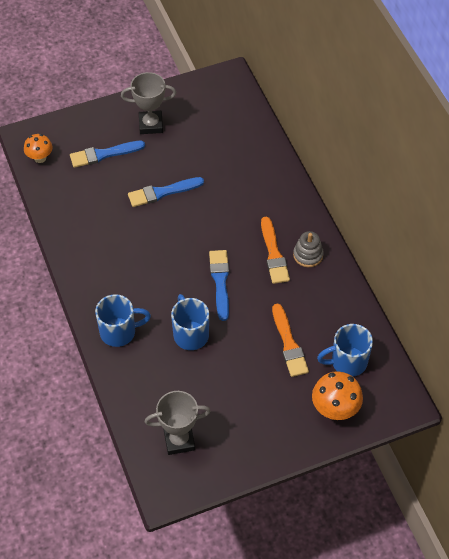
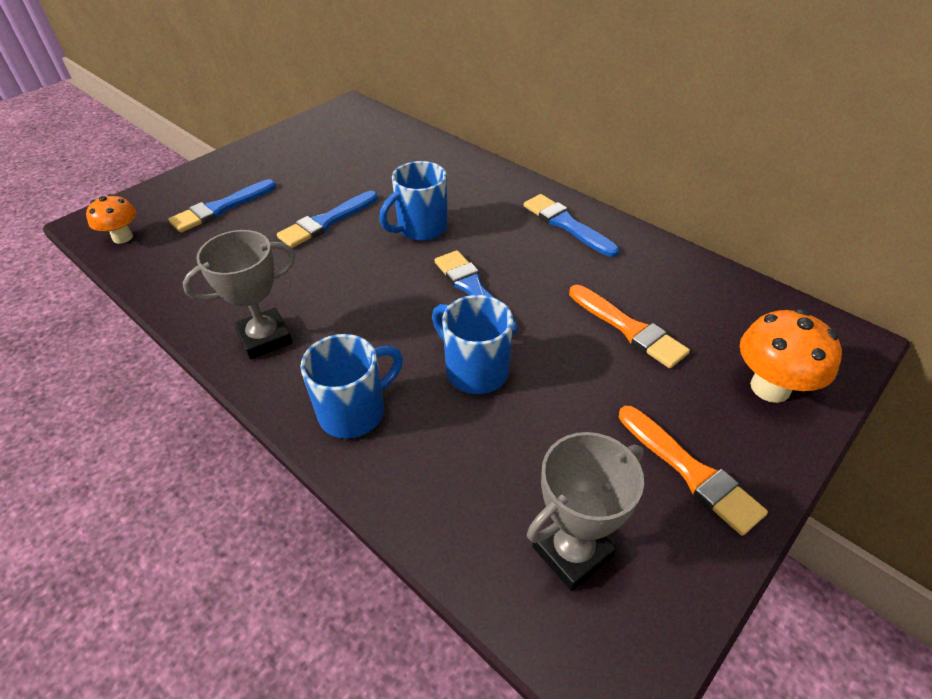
camera: 25 degrees left, 10 degrees down
(151, 125) = (273, 165): grey trophy -> grey trophy (265, 338)
(273, 254) = (522, 237): orange brush -> orange brush (690, 471)
(308, 255) = (566, 224): grey stacking toy -> blue brush
(347, 362) = (725, 320): blue mug -> blue mug (420, 228)

